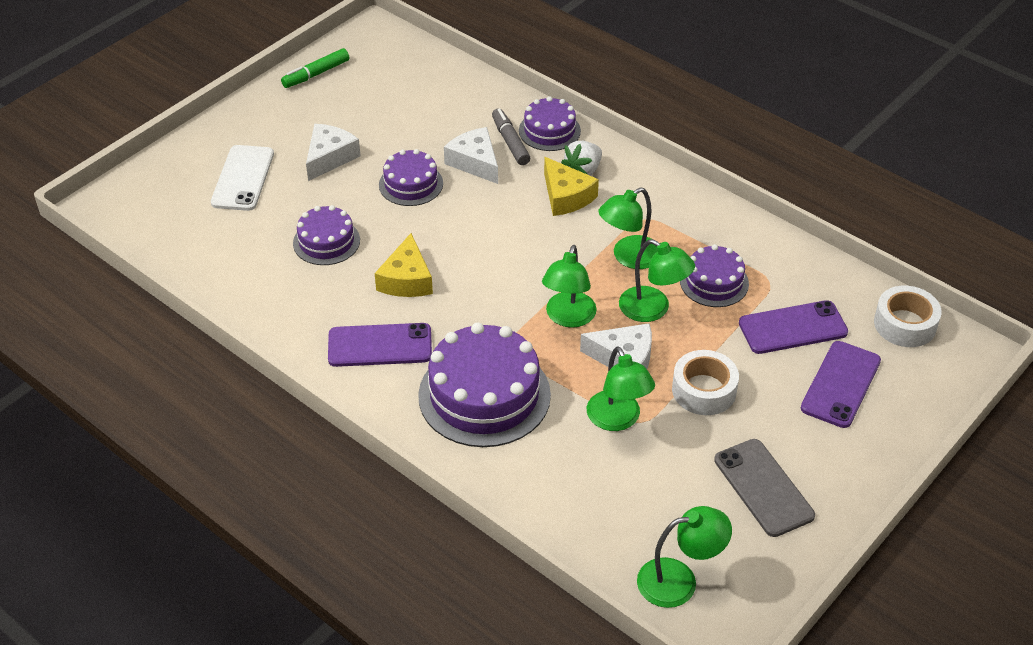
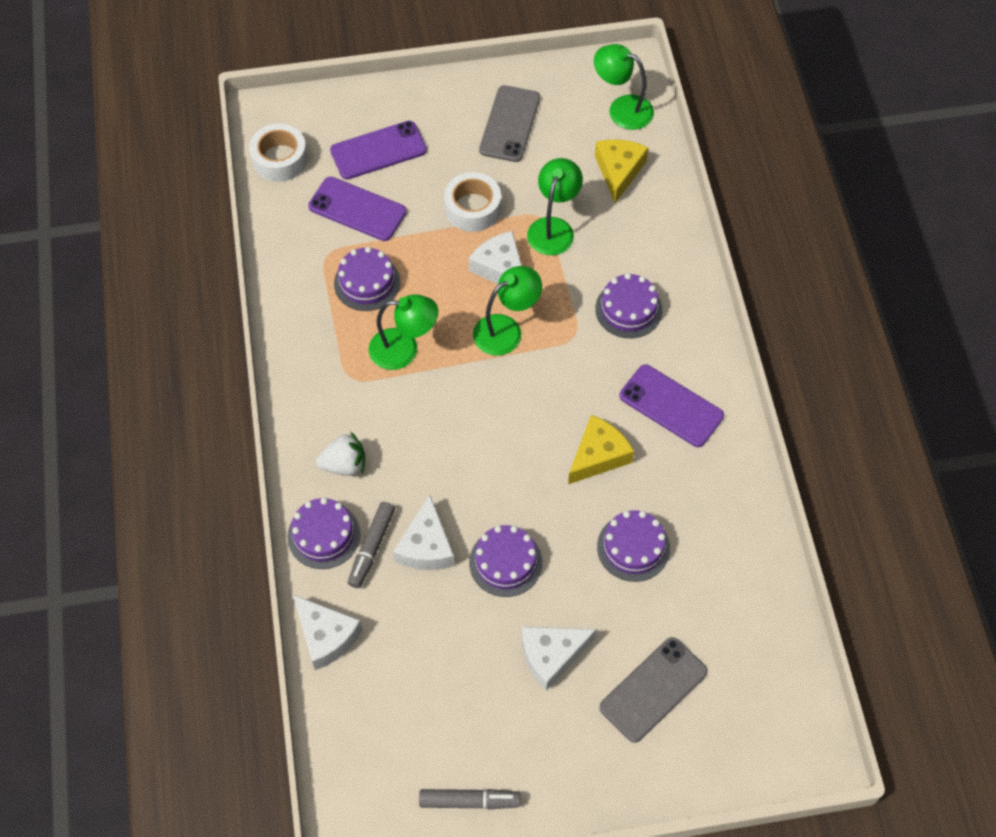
camera: 140 degrees left, 15 degrees up
(243, 178) = (653, 689): white phone -> grey phone
(316, 74) = (469, 801): green marker -> grey marker
(484, 395) = (628, 309): purple cake -> purple cake, size x0.56
(487, 90) = (326, 636): none -> white cheese
(566, 196) = (388, 447): yellow cheese -> yellow cheese (618, 171)
(653, 309) = (437, 292): green lamp -> none

